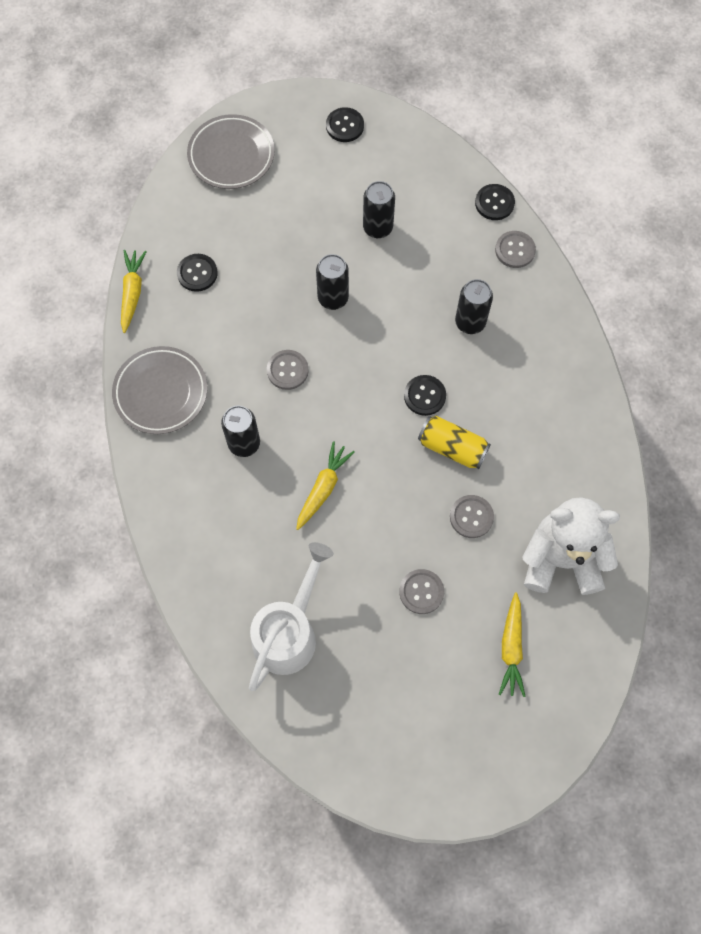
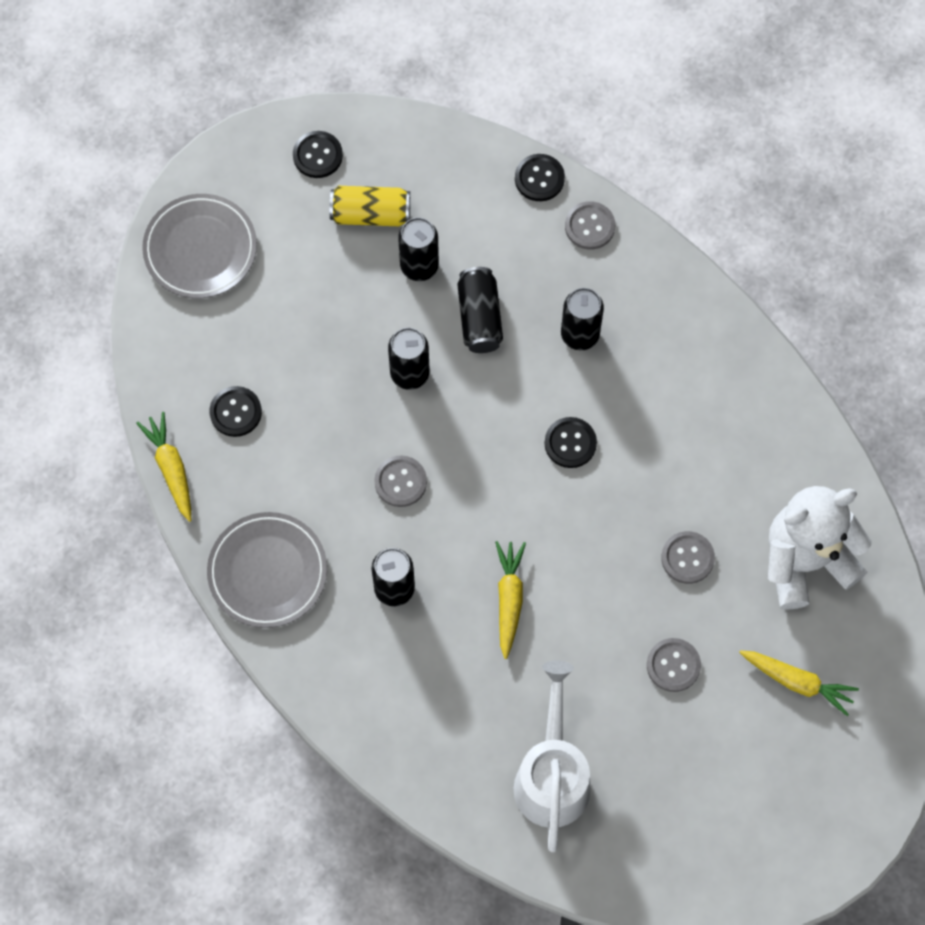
camera: 25 degrees left, 0 degrees up
(403, 280) = (480, 317): none -> black can
(452, 448) = (629, 489): yellow can -> yellow can (370, 214)
(511, 648) = (797, 682): yellow carrot -> yellow carrot turned 45 degrees counterclockwise

